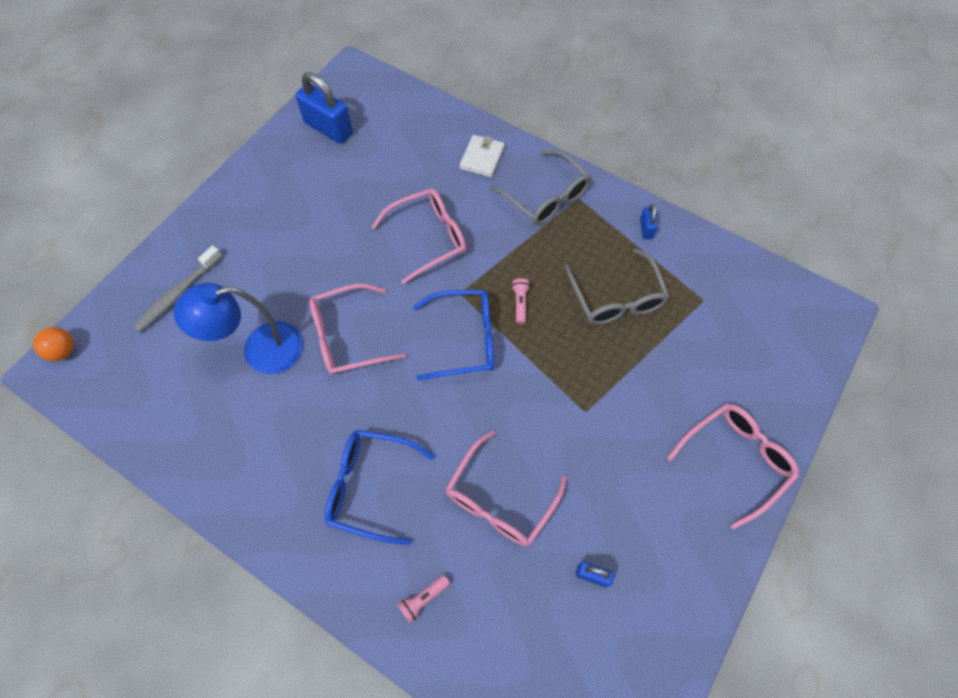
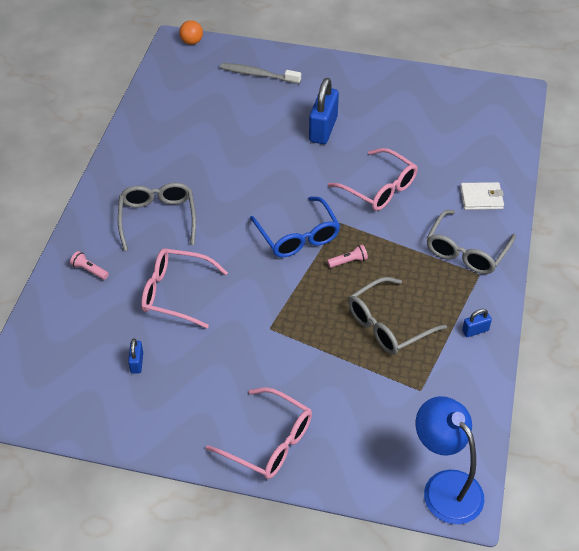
camera: 70 degrees right, 15 degrees down
(260, 350) = (235, 129): blue lamp -> blue lamp (445, 486)
(329, 128) = (449, 98): blue padlock -> blue padlock (323, 129)
(349, 337) = (268, 171): pink glasses -> none
(371, 487) = (158, 219): blue glasses -> grey glasses

